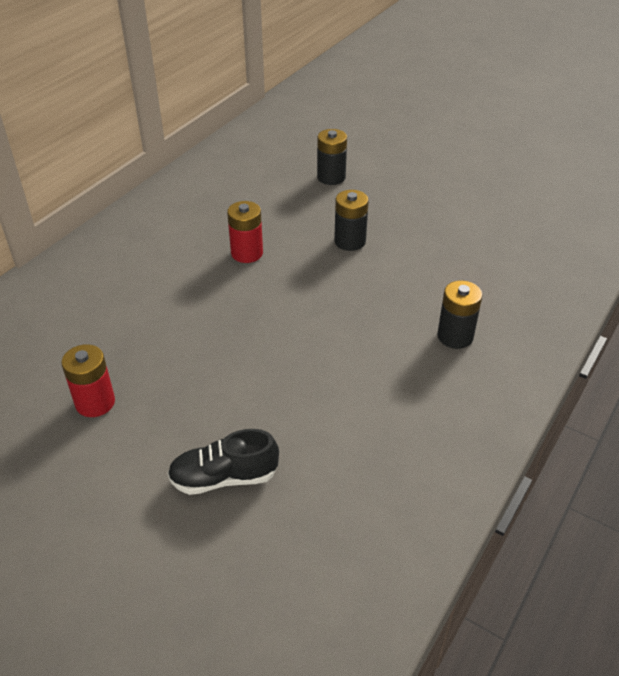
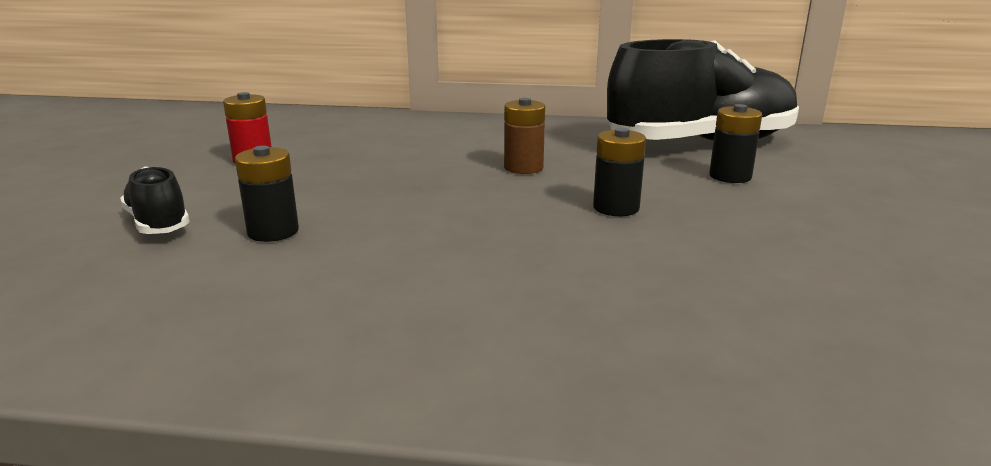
camera: 65 degrees right, 20 degrees down
(247, 253) = (523, 168): red battery -> brown battery
(263, 159) = (701, 144): none -> black shoe
(455, 336) = (488, 310): black battery -> black battery (273, 232)

